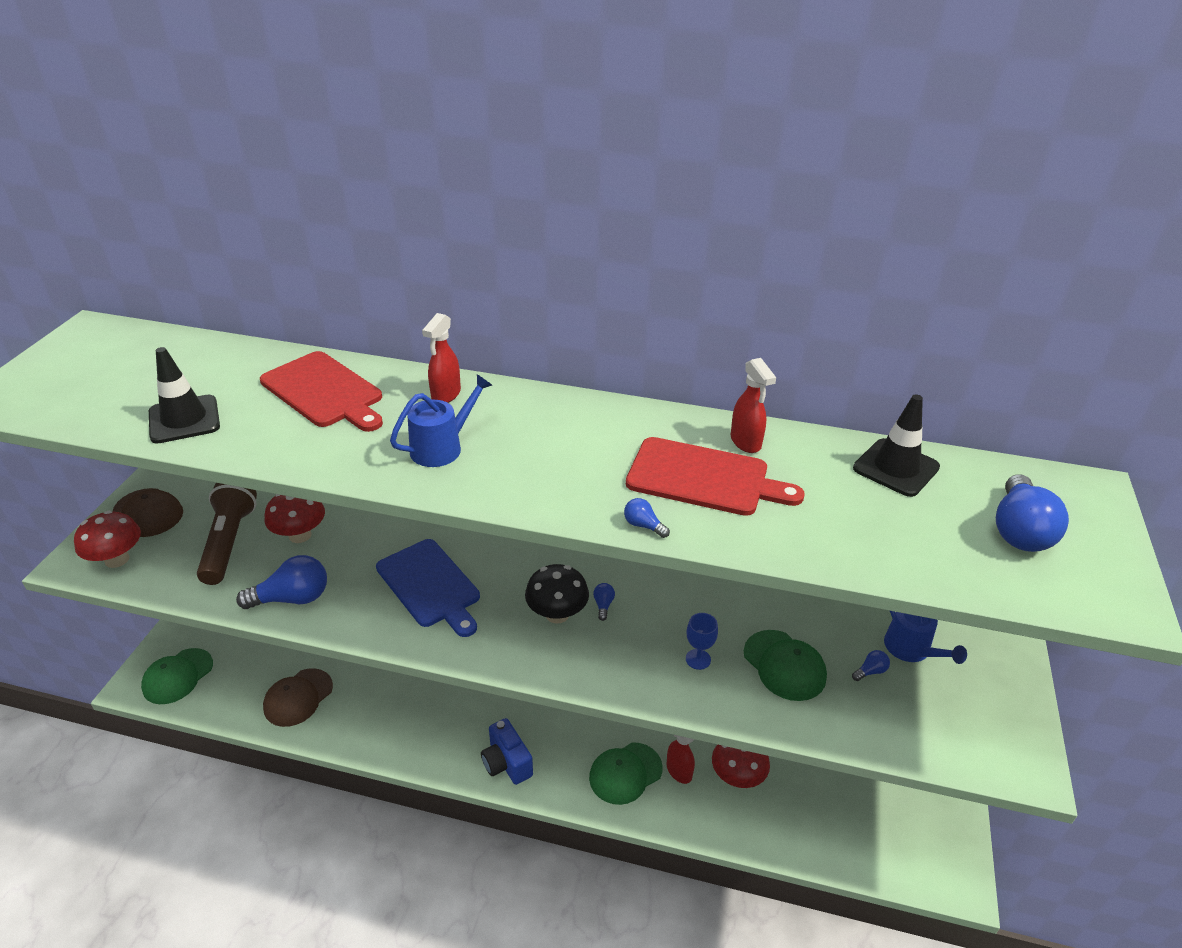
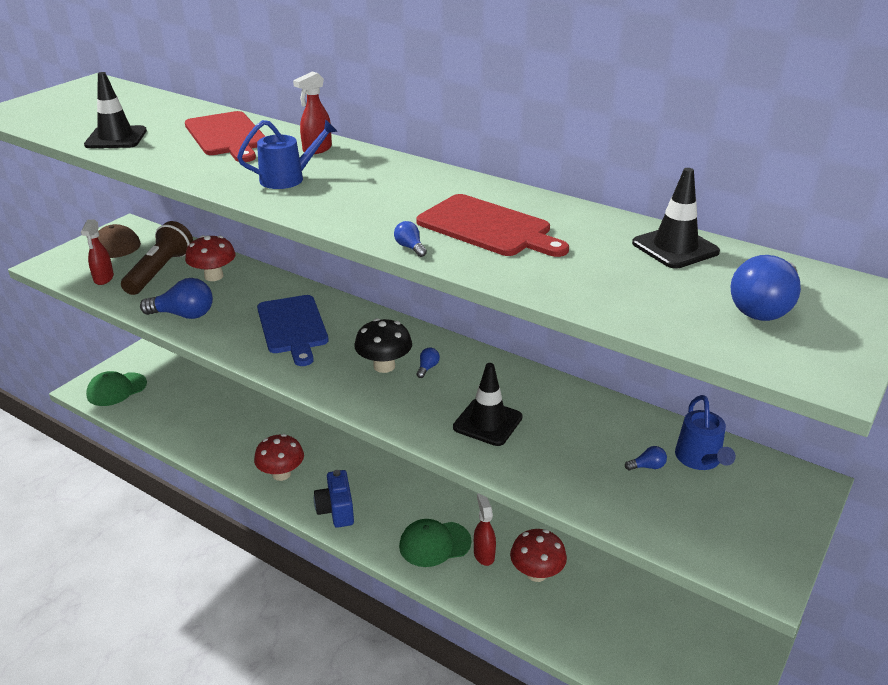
camera: 20 degrees right, 5 degrees down
(117, 559) = (76, 268): red mushroom -> red mushroom (281, 474)
(298, 697) = (196, 424): brown cap -> none
(698, 659) = (487, 422): blue goblet -> black traffic cone
(746, 442) = (546, 211): red spray bottle -> red spray bottle (103, 279)
(784, 665) = (565, 444): green cap -> none

